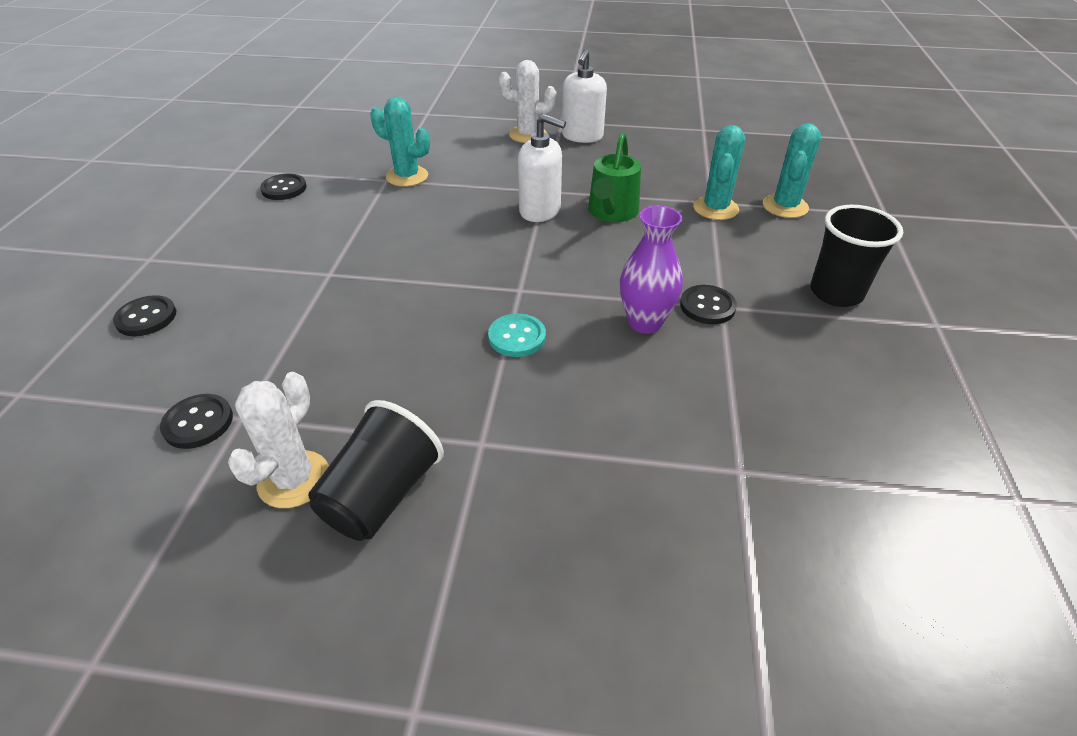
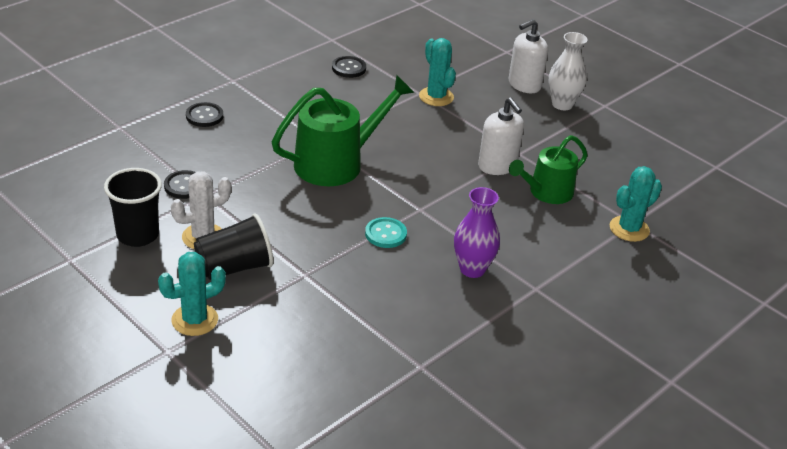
camera: 35 degrees right, 5 degrees down
(374, 289) = (336, 163): none -> green watering can
(528, 135) = (562, 104): white cactus -> white vase
(582, 136) = (603, 125): white soap dispenser -> white soap dispenser (524, 85)
(707, 306) = (526, 283): black button -> none
(785, 206) = (687, 255): turquoise cactus -> turquoise cactus (195, 320)
(836, 293) = (629, 325): black cup -> black cup (138, 235)

